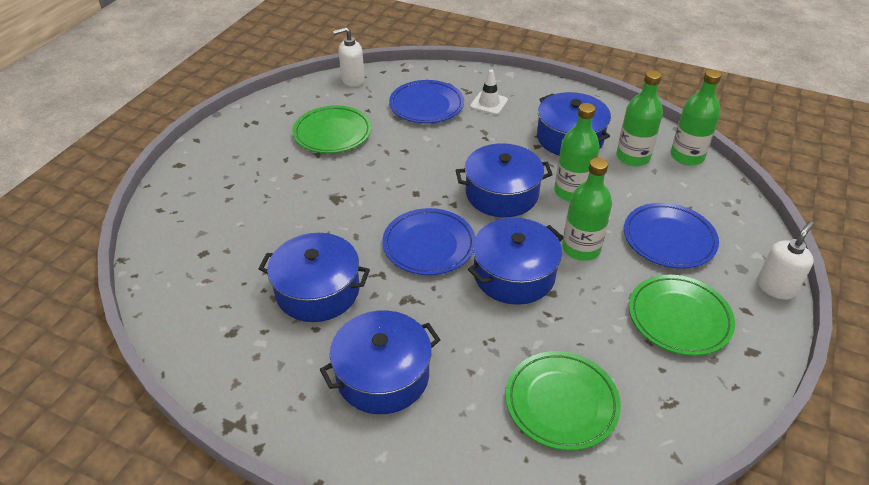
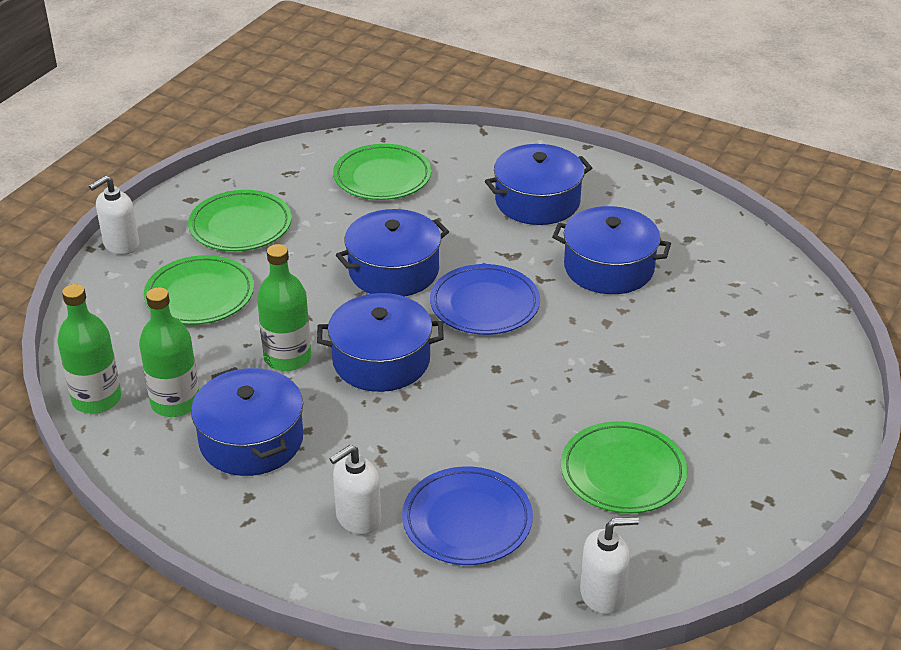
camera: 175 degrees left, 5 degrees down
(489, 103) = (358, 518): white traffic cone -> white soap dispenser
(581, 248) = (308, 291): green bottle -> none
(669, 239) = (200, 295): blue plate -> green plate

